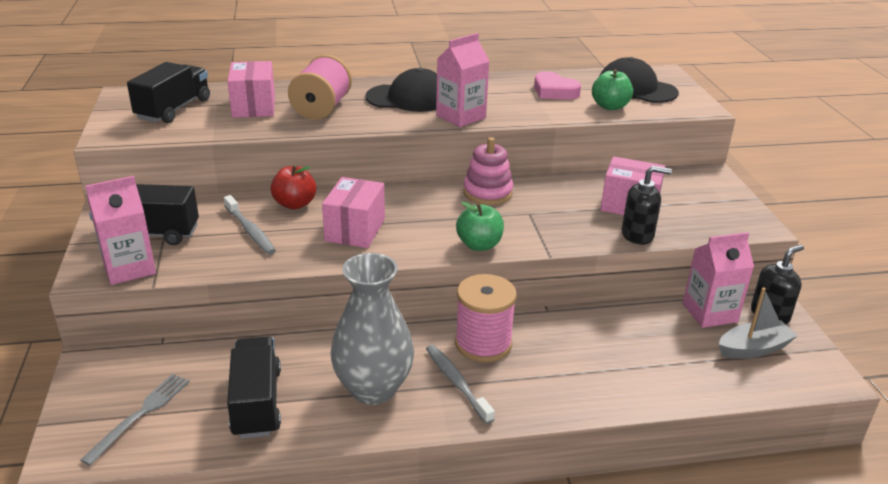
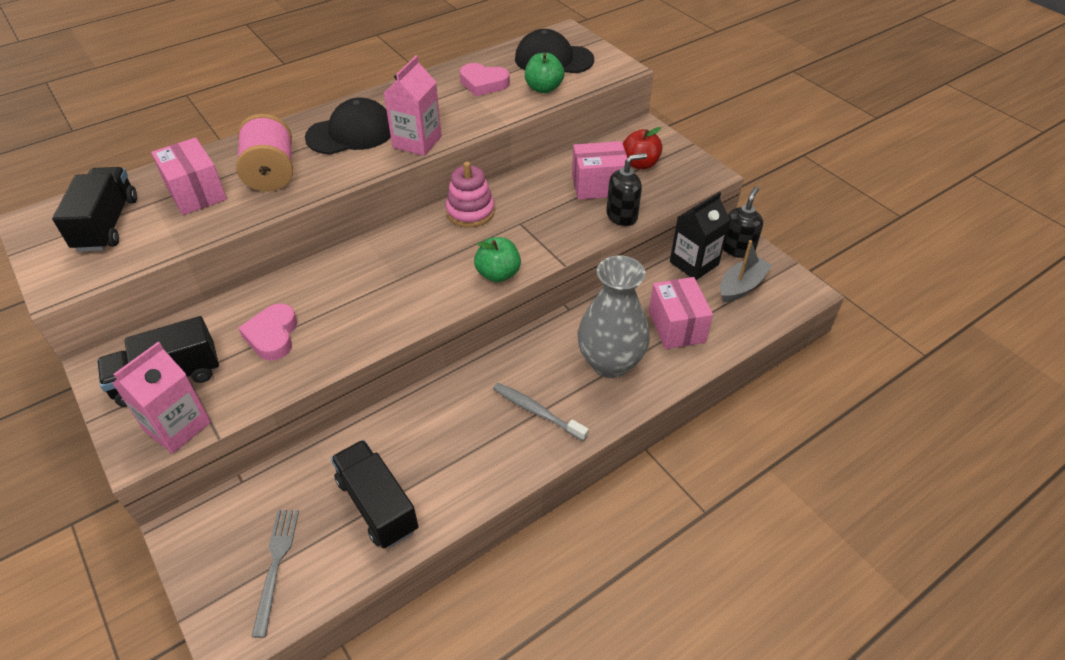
camera: 25 degrees left, 15 degrees up
(250, 231) = (272, 336): grey toothbrush -> pink heart
(295, 204) = (296, 288): red apple -> red apple (640, 164)
(355, 230) = (375, 298): pink box -> pink box (676, 326)
(373, 388) = (471, 446): grey vase -> grey vase (610, 363)
(483, 344) = (536, 363): pink spool -> none
(709, 313) = (694, 263): pink carton -> black carton

